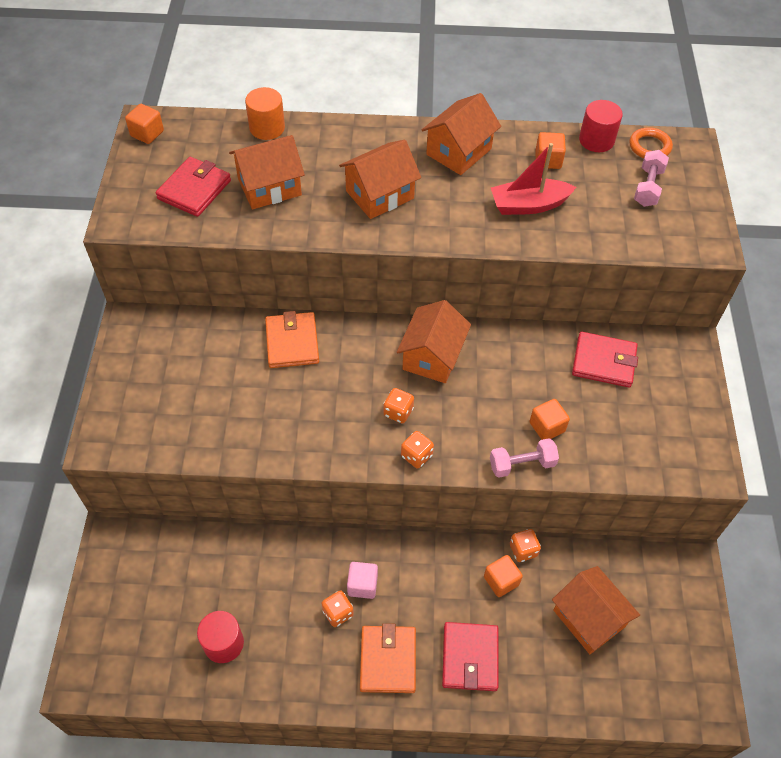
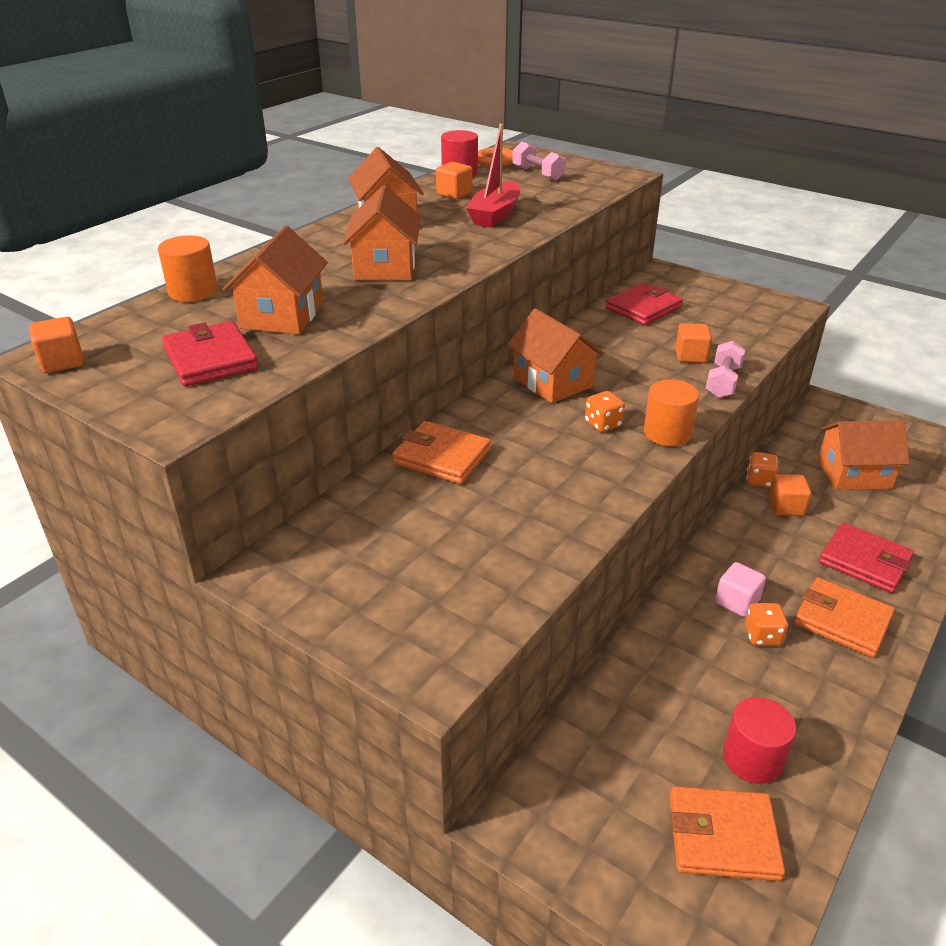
camera: 55 degrees left, 20 degrees down
(157, 647) = (722, 836): none -> orange wallet
(416, 456) = (667, 433): orange dice -> orange cylinder

